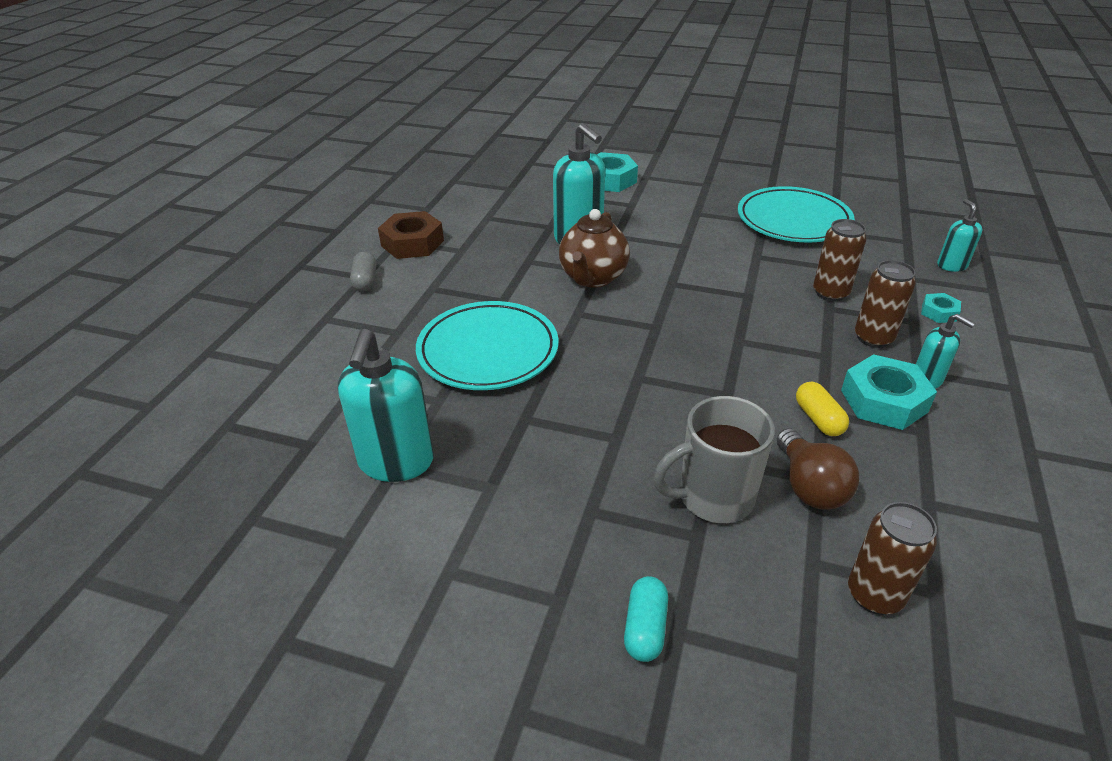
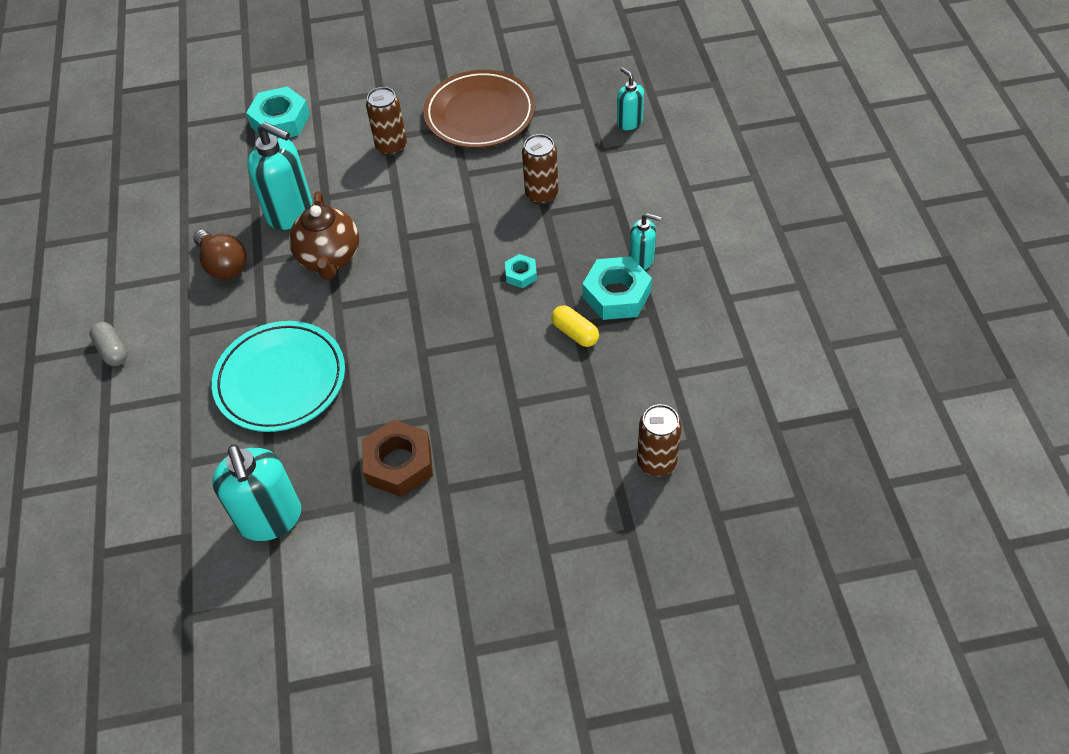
camera: 25 degrees left, 15 degrees up
(412, 243) = (128, 285): brown nut -> brown nut (399, 463)
(645, 628) = (522, 557): turquoise capsule -> none
(713, 497) = (525, 437): grey mug -> none
(793, 220) = (480, 114): turquoise plate -> brown plate
(809, 486) = (588, 397): brown light bulb -> brown light bulb (224, 265)
(873, 338) = (590, 232): brown can -> brown can (391, 147)
(939, 312) = (633, 183): turquoise nut -> turquoise nut (521, 274)

